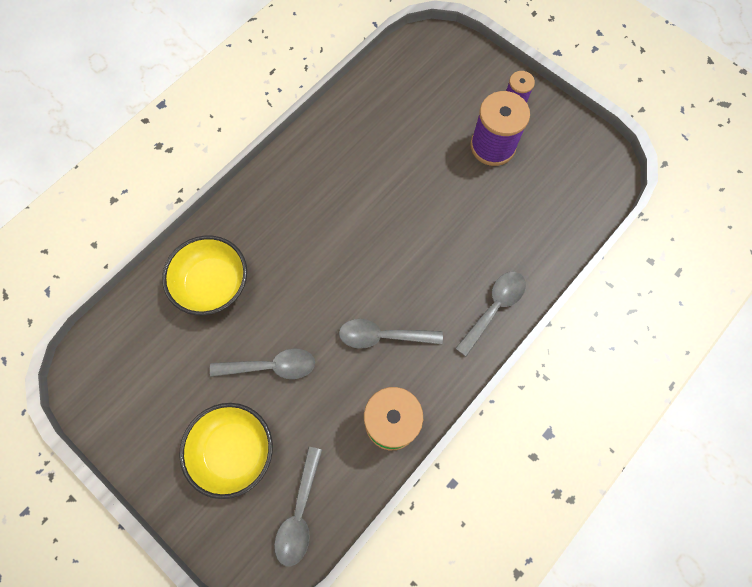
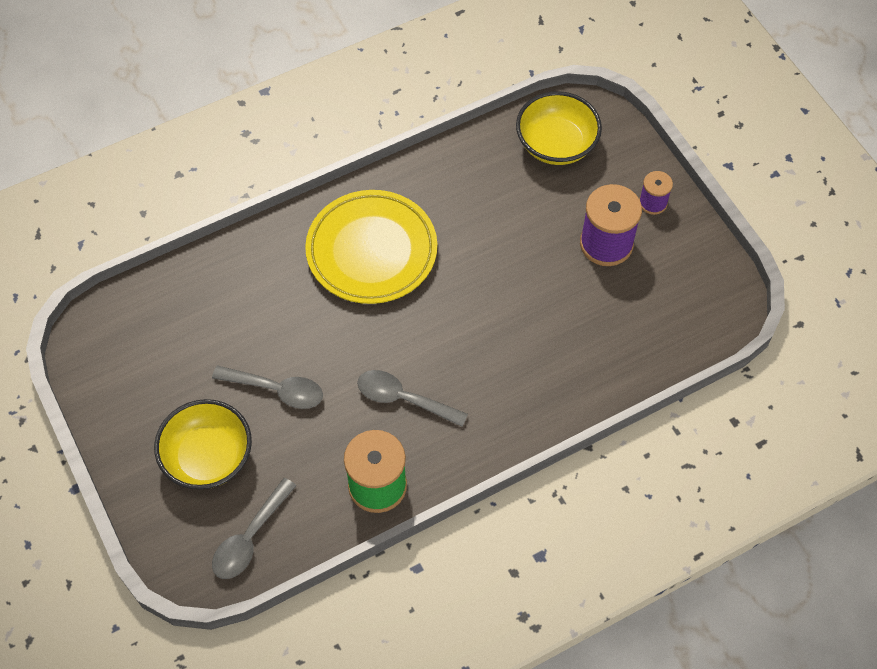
camera: 20 degrees right, 10 degrees down
(213, 284) = (249, 290): yellow bowl -> yellow bowl (556, 144)
(305, 214) = (371, 251): none -> yellow plate
(494, 308) = (534, 410): grey spoon -> none

